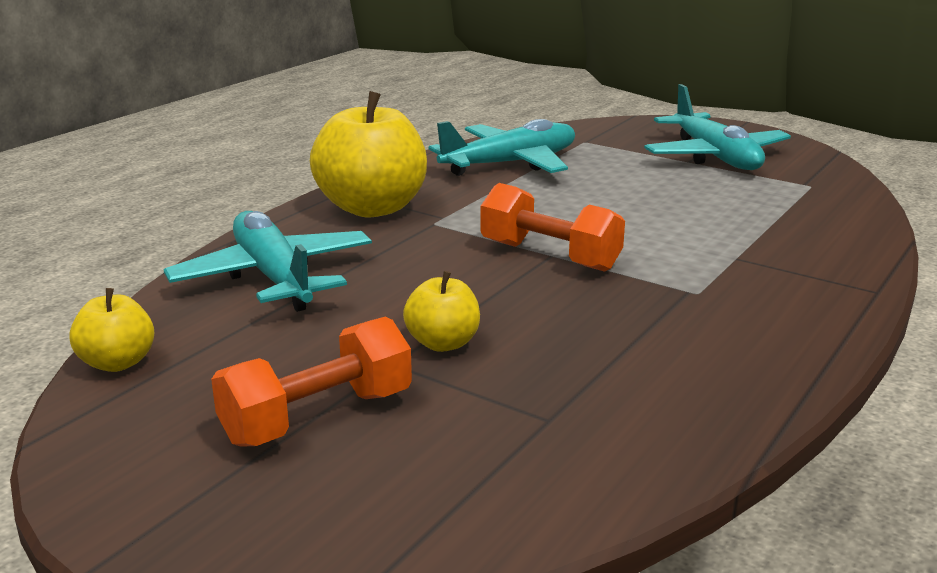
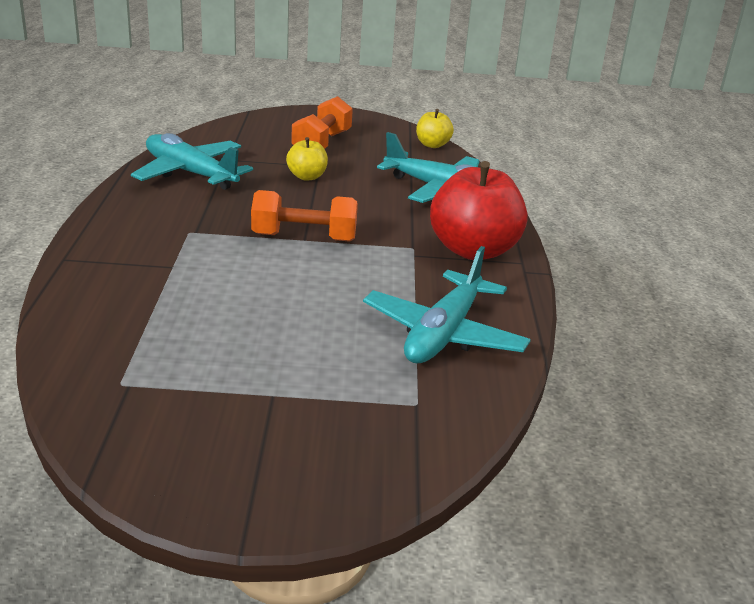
camera: 145 degrees right, 5 degrees up
(372, 208) = (473, 250): yellow apple -> red apple
(715, 156) = (246, 414): turquoise plane -> turquoise plane (190, 173)

